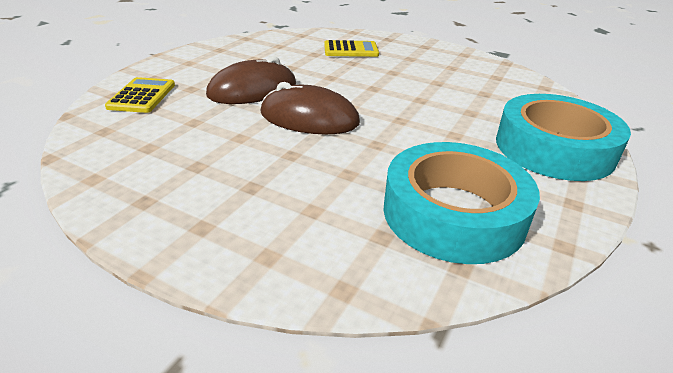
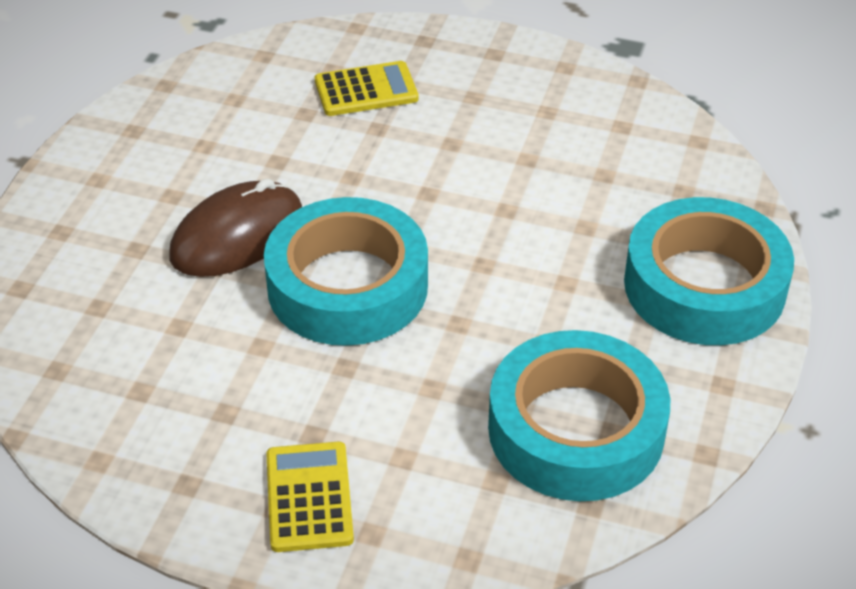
camera: 10 degrees left, 10 degrees up
(142, 96) = (68, 283): yellow calculator -> yellow calculator (309, 497)
(309, 118) = (347, 286): brown mouse -> turquoise tape

